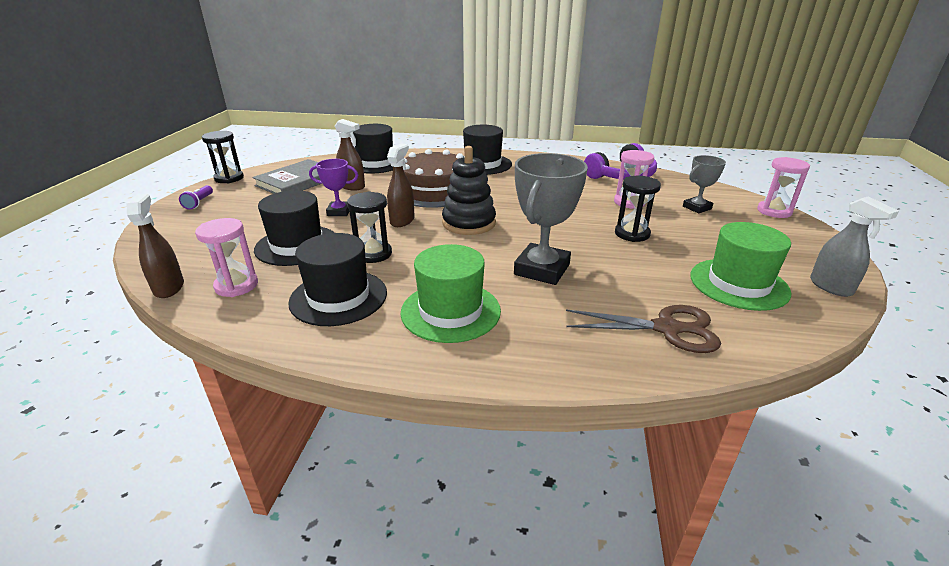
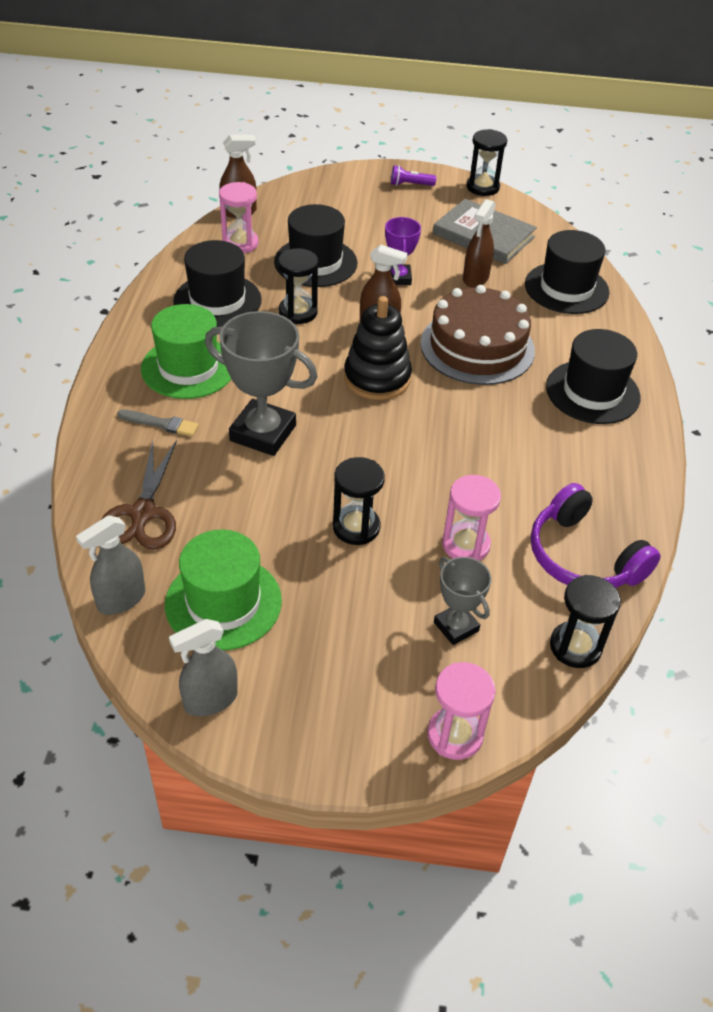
camera: 85 degrees right, 15 degrees up
(539, 324) = (160, 424): none -> grey brush
(687, 181) = (575, 646): none -> black hourglass
(775, 334) = (121, 599): none -> grey spray bottle

